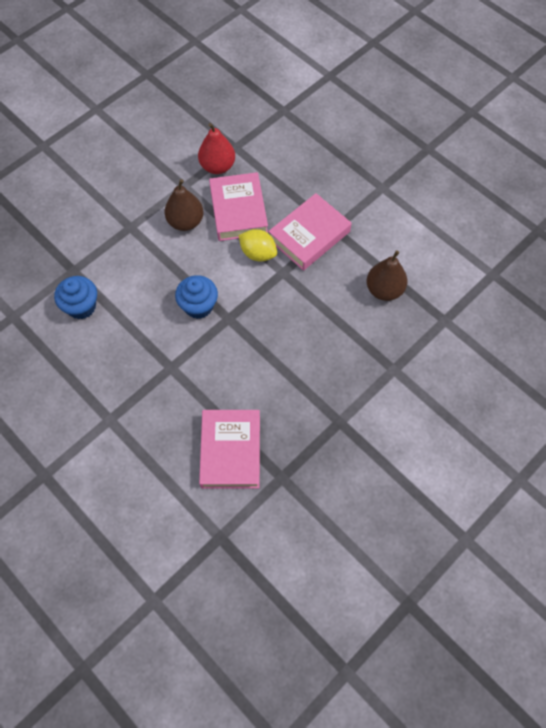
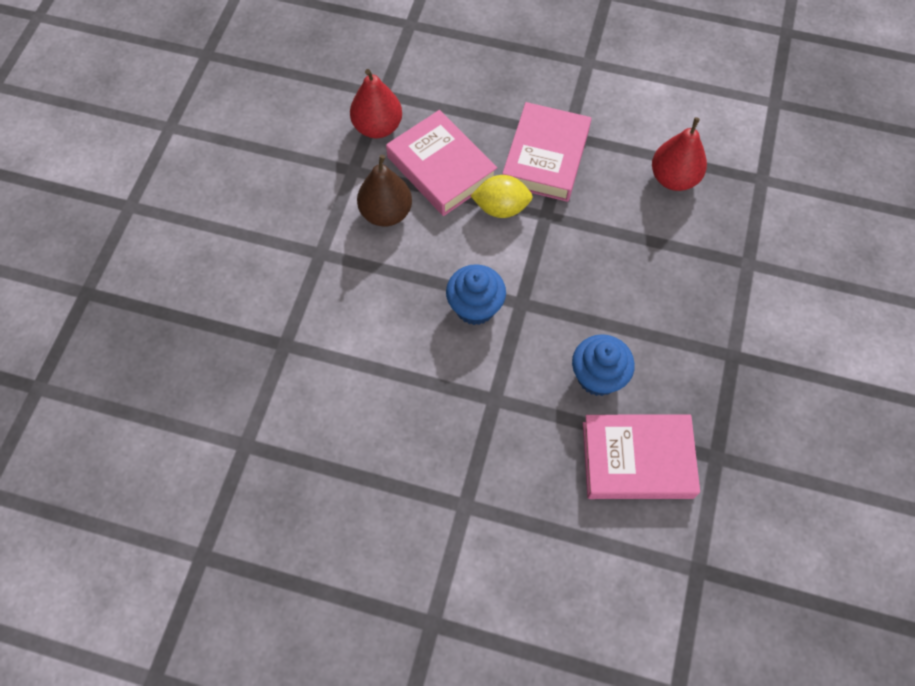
camera: 30 degrees left, 0 degrees up
(81, 306) = (328, 384): blue cupcake -> blue cupcake (598, 376)
(230, 451) = (637, 460): pink book -> pink book turned 60 degrees counterclockwise
(384, 290) = (673, 178): brown pear -> red pear

